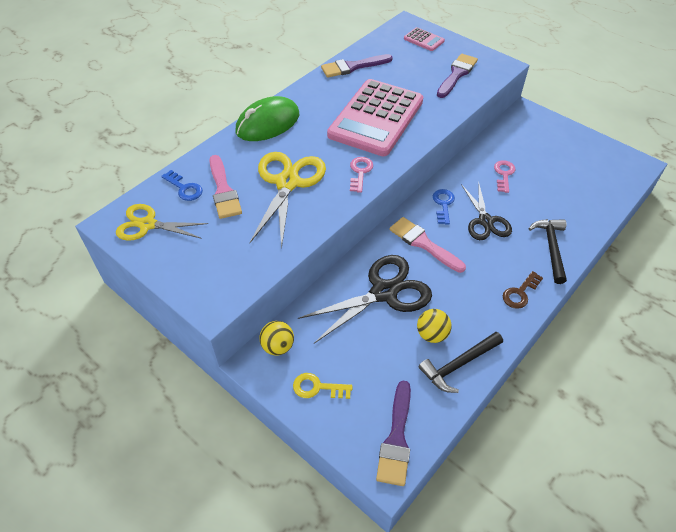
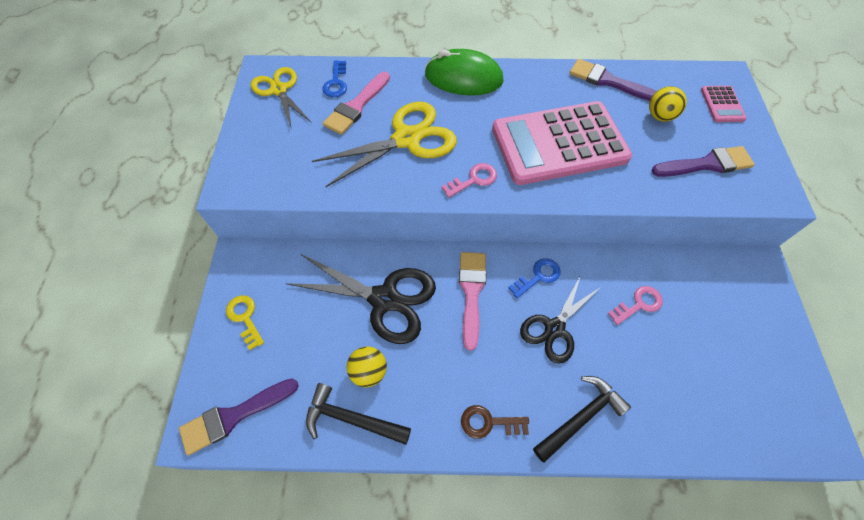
camera: 50 degrees right, 10 degrees up
(278, 346) = (265, 261): yellow ball -> yellow ball (660, 116)

